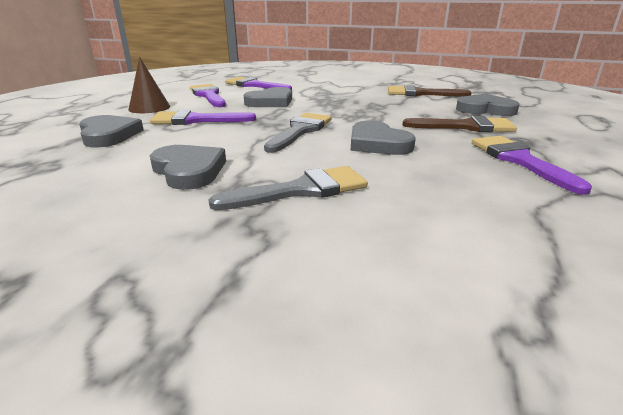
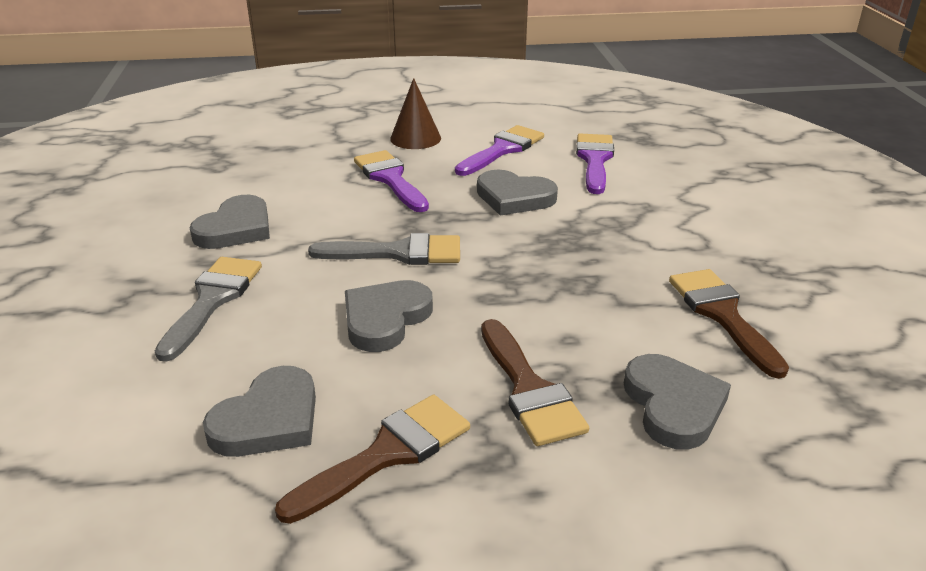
camera: 65 degrees right, 5 degrees up
(108, 135) = (308, 156): grey heart -> grey heart (268, 420)
(302, 190) = (212, 300): grey brush -> grey brush turned 120 degrees counterclockwise
(519, 160) = (387, 454): purple brush -> brown brush

